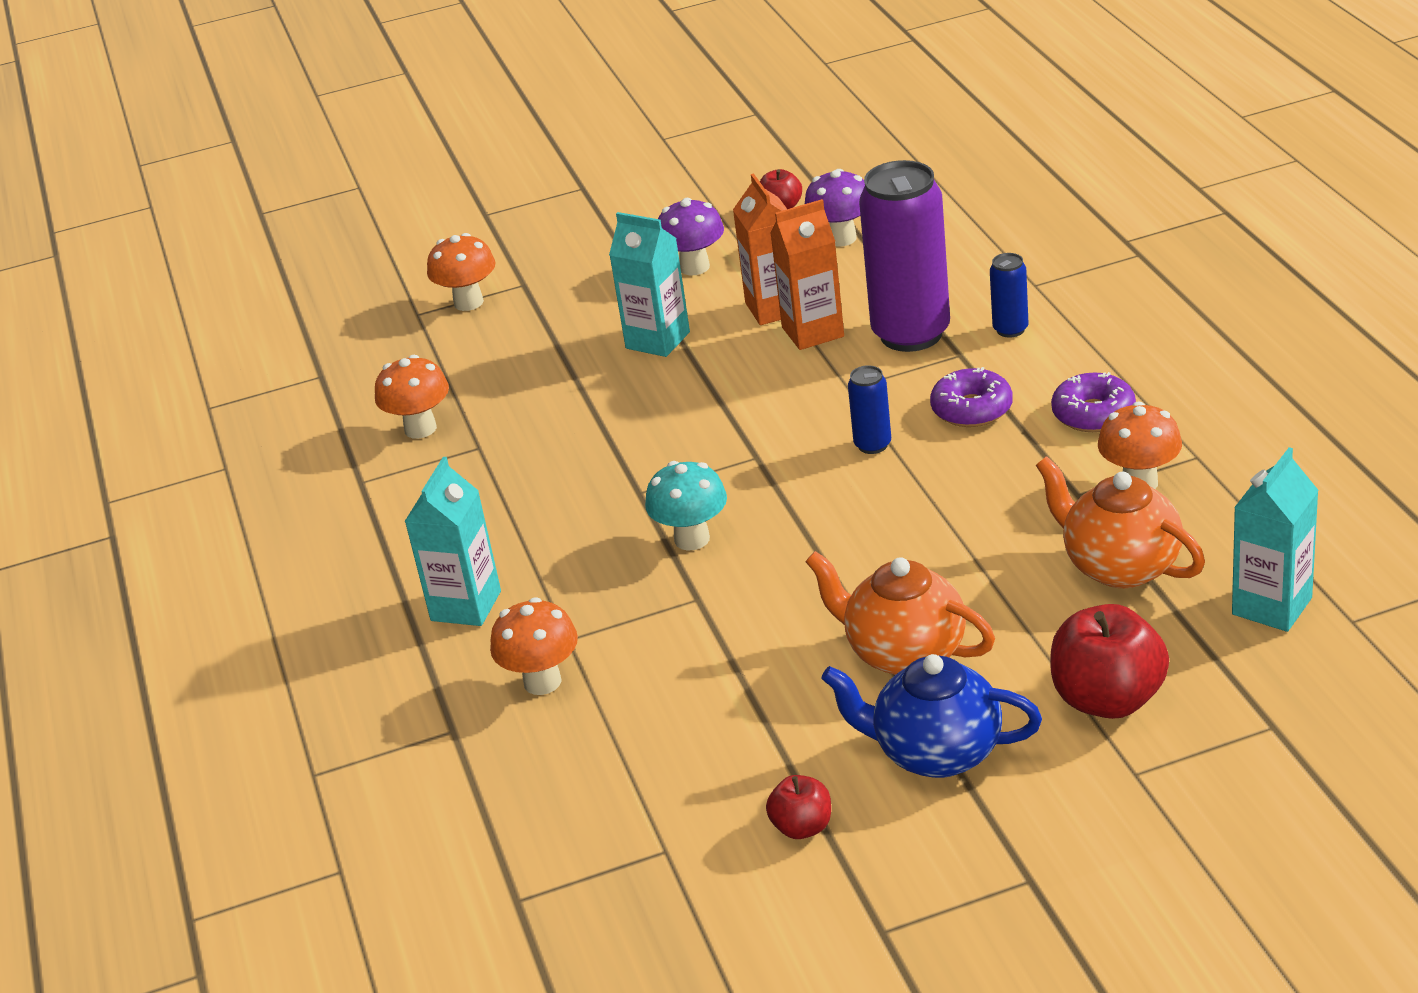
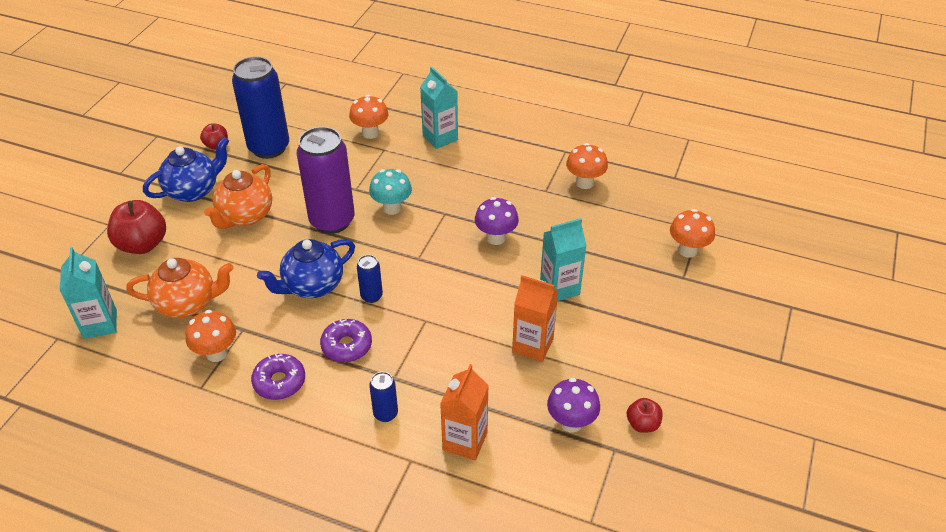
camera: 125 degrees right, 10 degrees up
(694, 267) = (618, 345): purple mushroom -> purple mushroom (496, 238)
(724, 761) = (269, 147): none -> blue can
(813, 332) = (490, 343): orange carton -> orange carton (465, 441)
(904, 653) = (245, 216): orange teapot -> orange teapot turned 135 degrees clockwise
(911, 334) = (436, 375): purple can -> purple can (332, 221)
(928, 497) = (312, 286): none -> blue teapot

